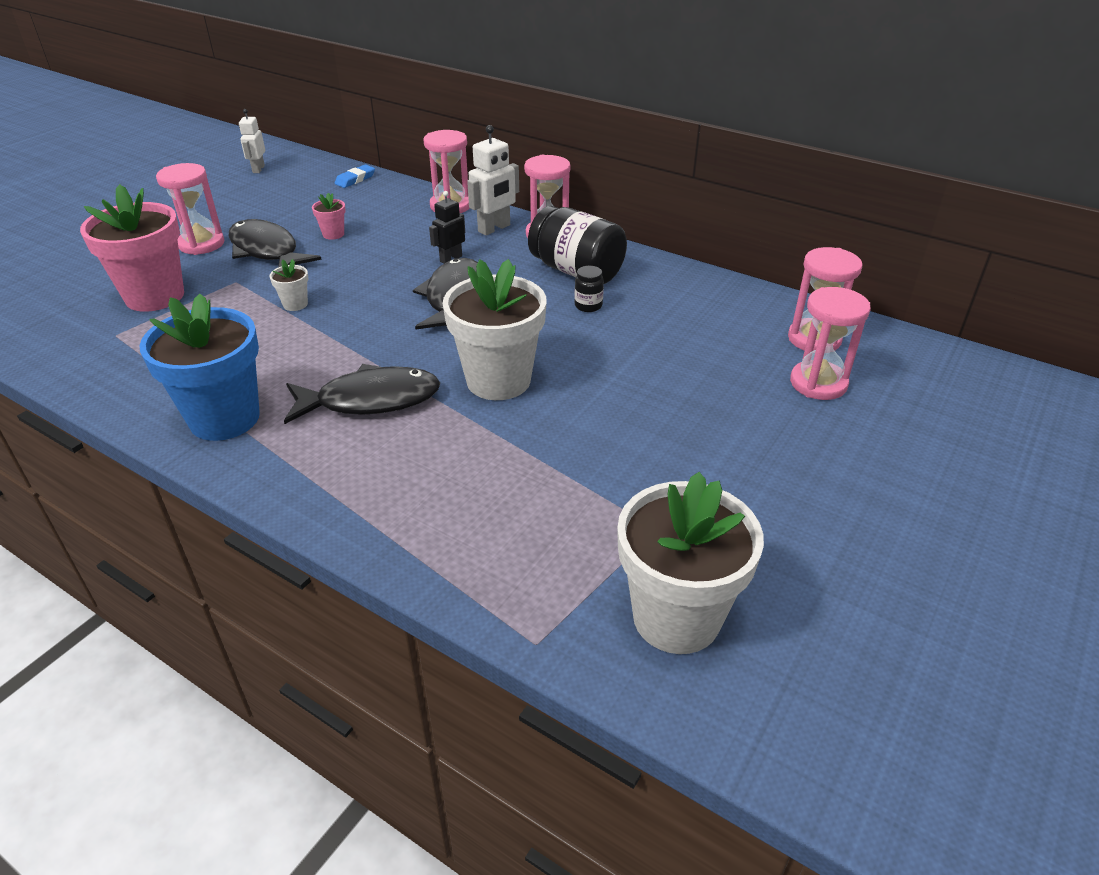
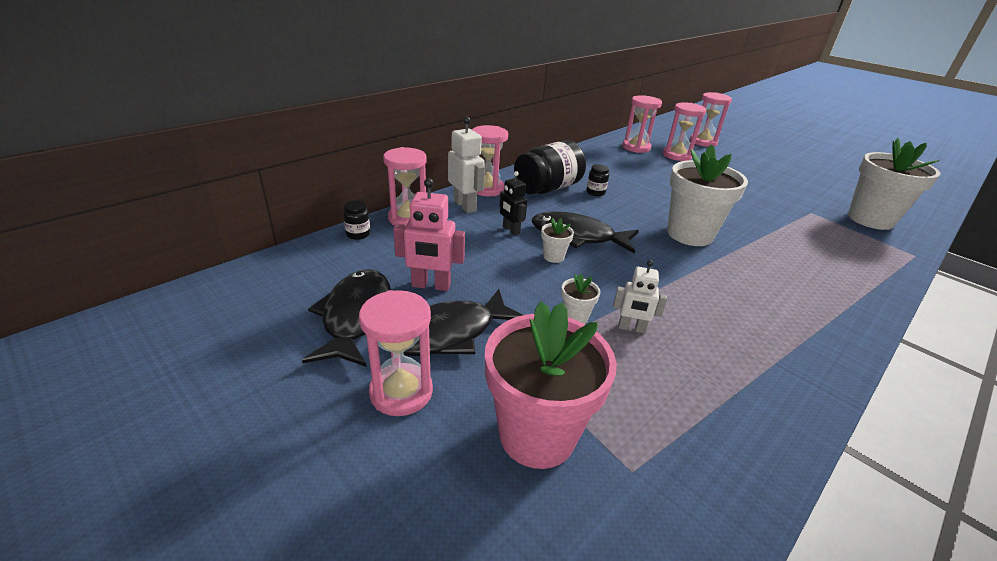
camera: 80 degrees left, 5 degrees down
(224, 418) = (774, 366): blue flower pot -> none
(258, 169) = (182, 336): white robot -> white robot (631, 328)
(333, 234) = (431, 285): pink flower pot -> pink robot
(355, 179) = (297, 262): blue eraser -> none
(371, 400) = (725, 286): black fish -> black fish (355, 316)
(402, 287) = (553, 257): none -> white flower pot
(409, 191) = (358, 234): none -> black jar
(943, 422) = (703, 142): none -> pink hourglass

